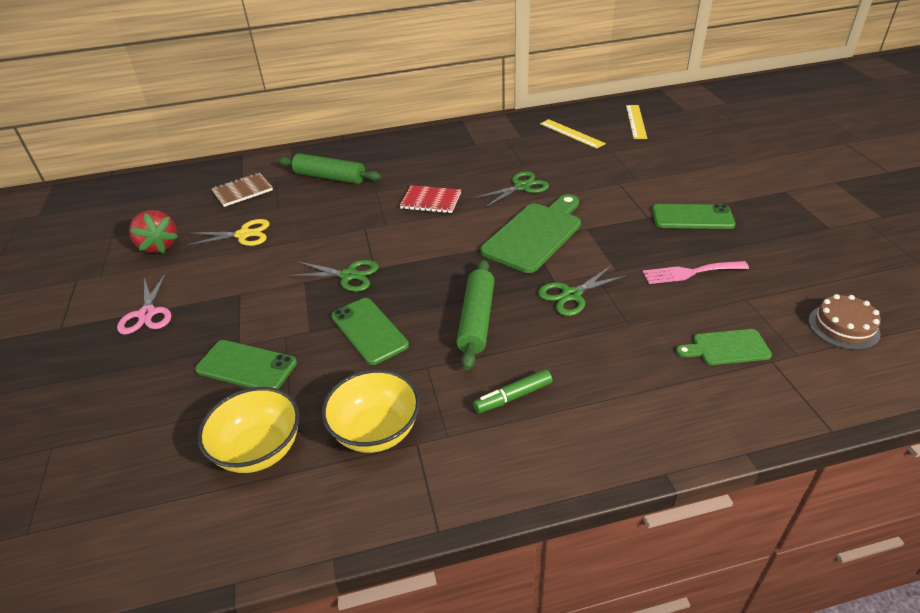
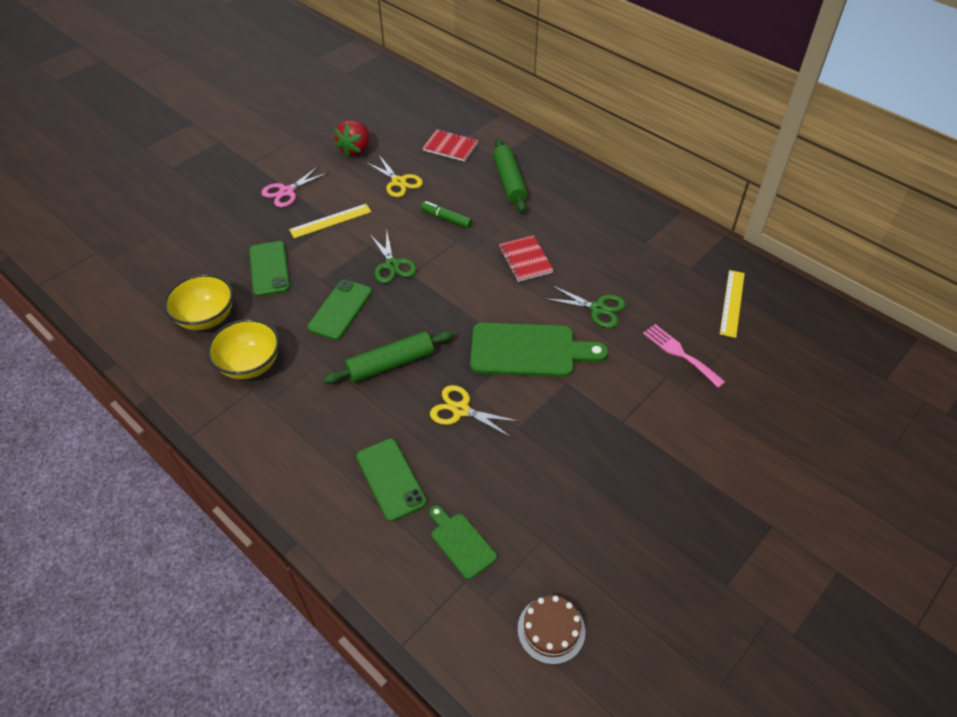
camera: 55 degrees right, 10 degrees up
(243, 191) = (450, 147): brown notebook -> red notebook
(513, 397) = (322, 423): green marker -> green marker (446, 219)
(571, 295) = (461, 410): green scissors -> yellow scissors
(636, 121) = (810, 345): yellow ruler -> yellow ruler (330, 221)
(690, 272) = (553, 484): pink fork -> pink fork (680, 353)
(692, 217) = (649, 457): green phone -> green phone (390, 479)

